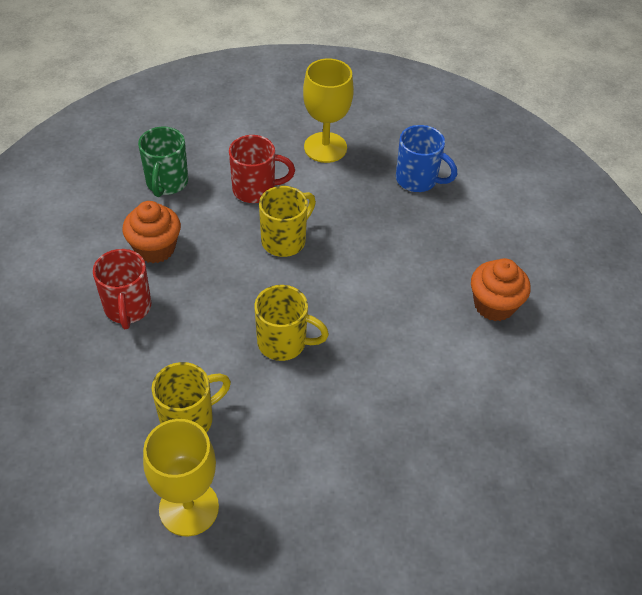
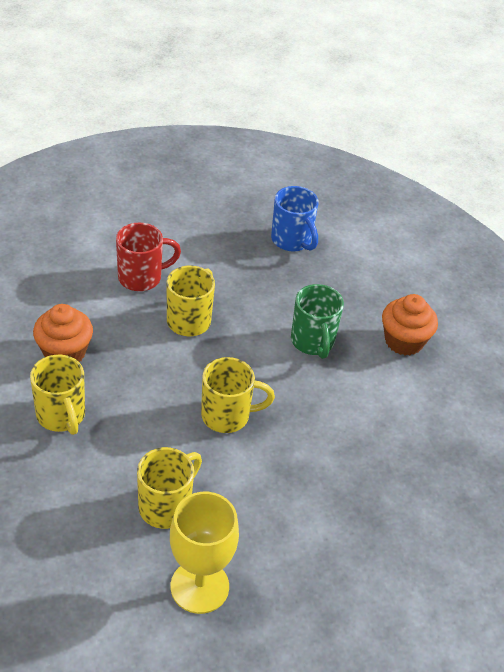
camera: 20 degrees left, 5 degrees down
(128, 308) = (61, 416): red mug -> yellow mug
(166, 183) = (49, 287): green mug -> green mug (313, 342)
(325, 147) = (193, 225): yellow goblet -> none
(418, 180) = (292, 240): blue mug -> blue mug turned 45 degrees clockwise

